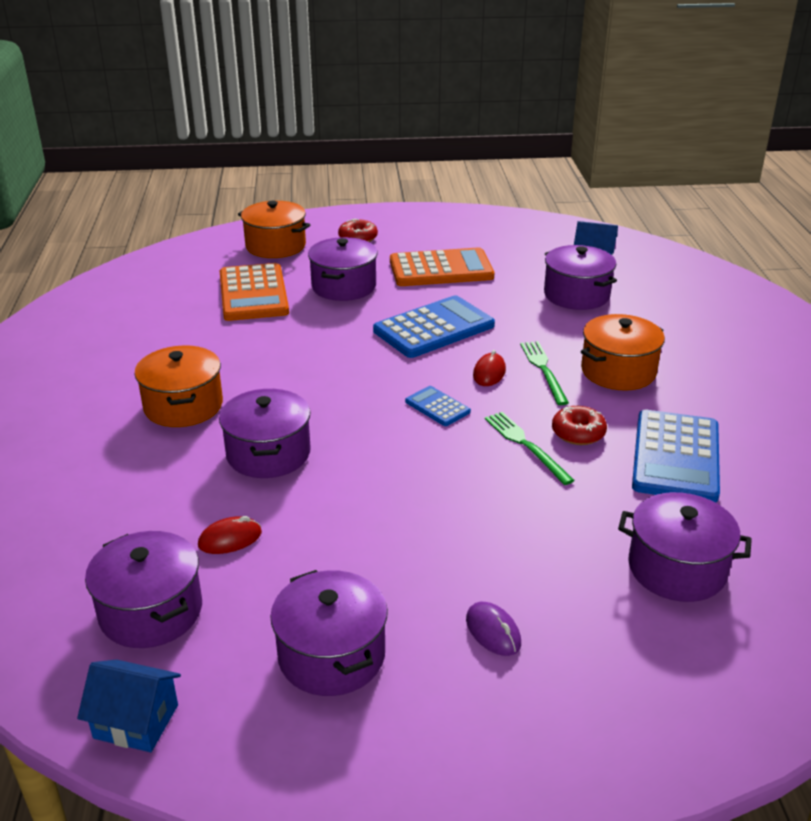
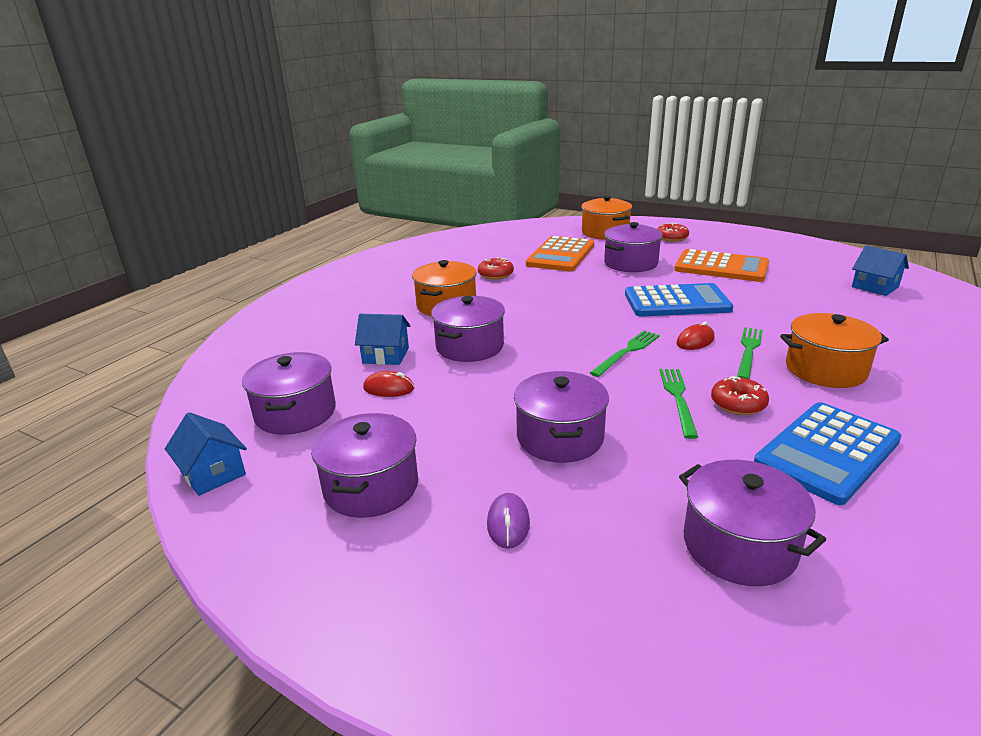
camera: 35 degrees right, 5 degrees down
(180, 498) = (386, 355): none -> blue house
(200, 343) = (495, 275): none -> red donut
(437, 407) = (627, 352): blue calculator -> green fork
(576, 295) = (834, 307): purple pot -> purple pot (560, 437)

